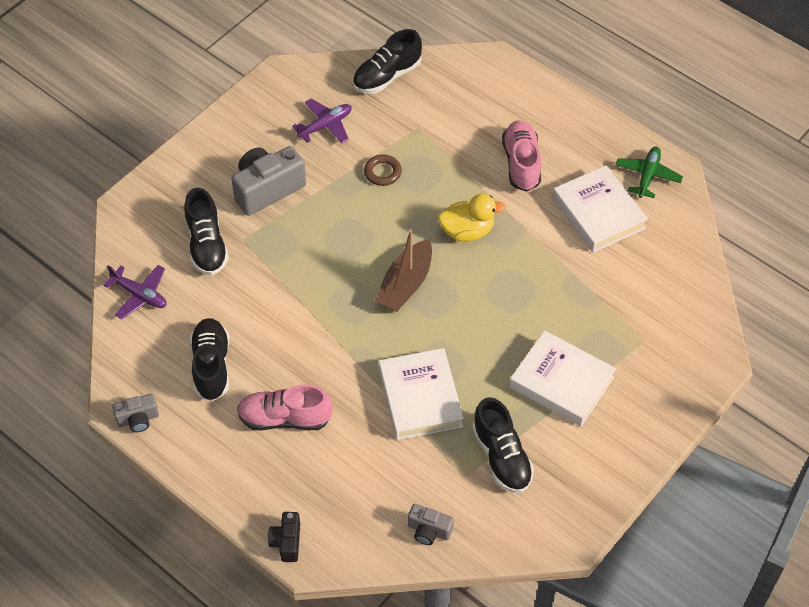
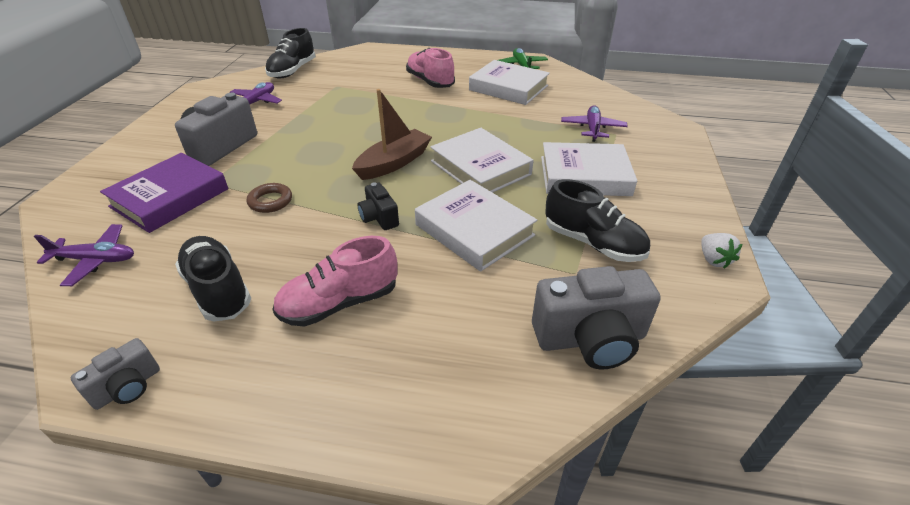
camera: 30 degrees left, 15 degrees down
(207, 245) = (170, 198): black shoe -> purple book
(286, 542) = (430, 441): black camera -> black camera (379, 218)
(382, 172) = (323, 112): brown ring -> brown ring (270, 201)
(405, 284) = (394, 163): brown boat -> brown boat turned 135 degrees counterclockwise
(429, 531) = (590, 339): grey camera -> grey camera, size x1.87
(467, 231) = (420, 121): yellow duck -> none
(476, 327) = (480, 168): none -> white book
(580, 519) = (713, 260): none -> white strawberry
(628, 323) = (592, 129): none -> purple plane

